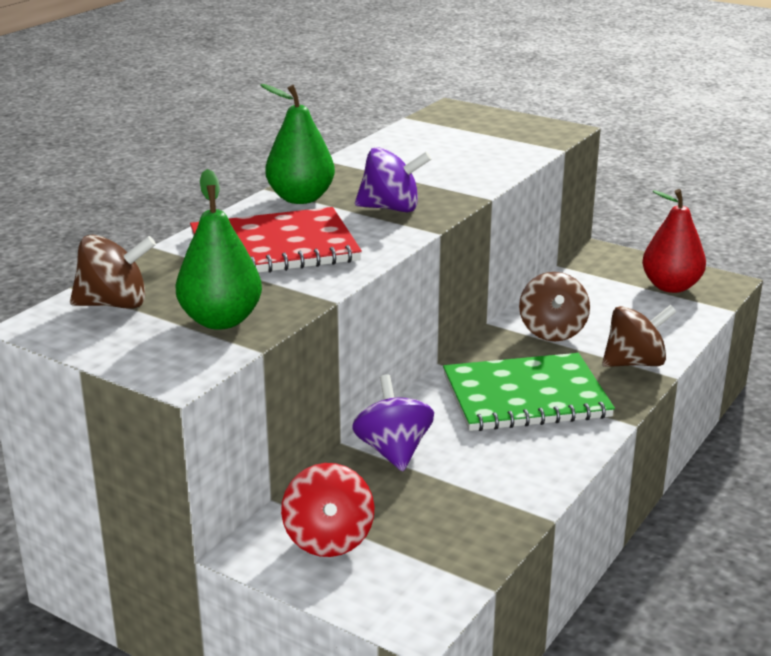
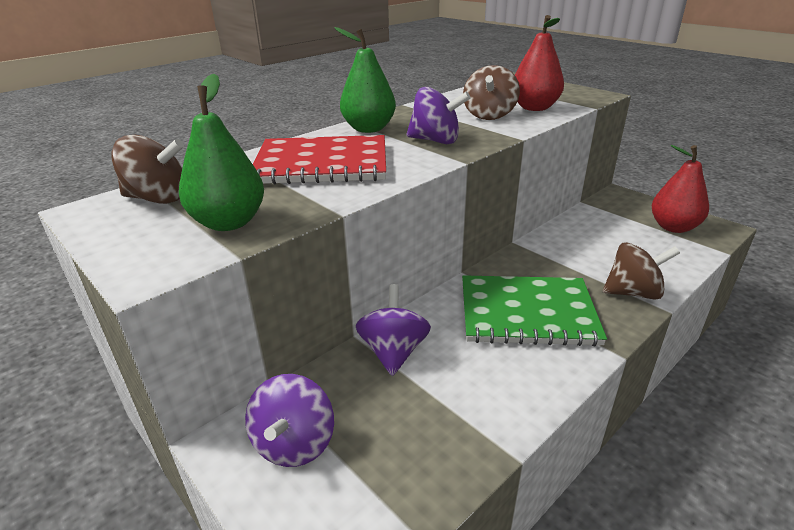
camera: 15 degrees right, 5 degrees up
(328, 540) = (294, 443): red spinning top -> purple spinning top
(490, 154) = (534, 108): none -> red pear
(552, 332) = (564, 255): brown spinning top -> brown spinning top (489, 115)

